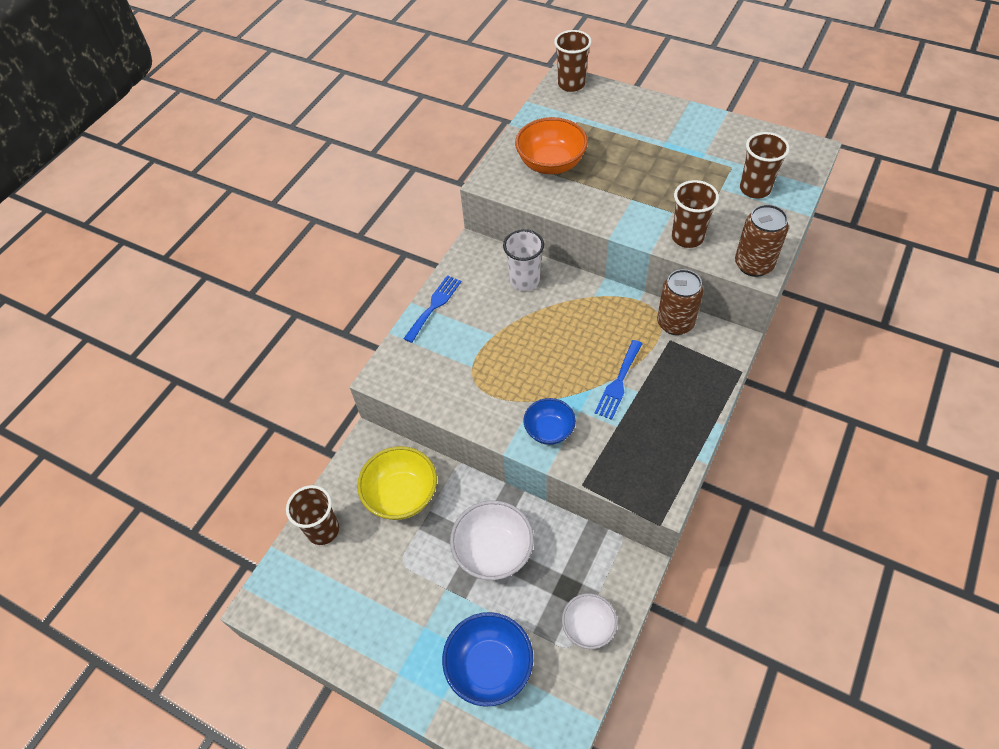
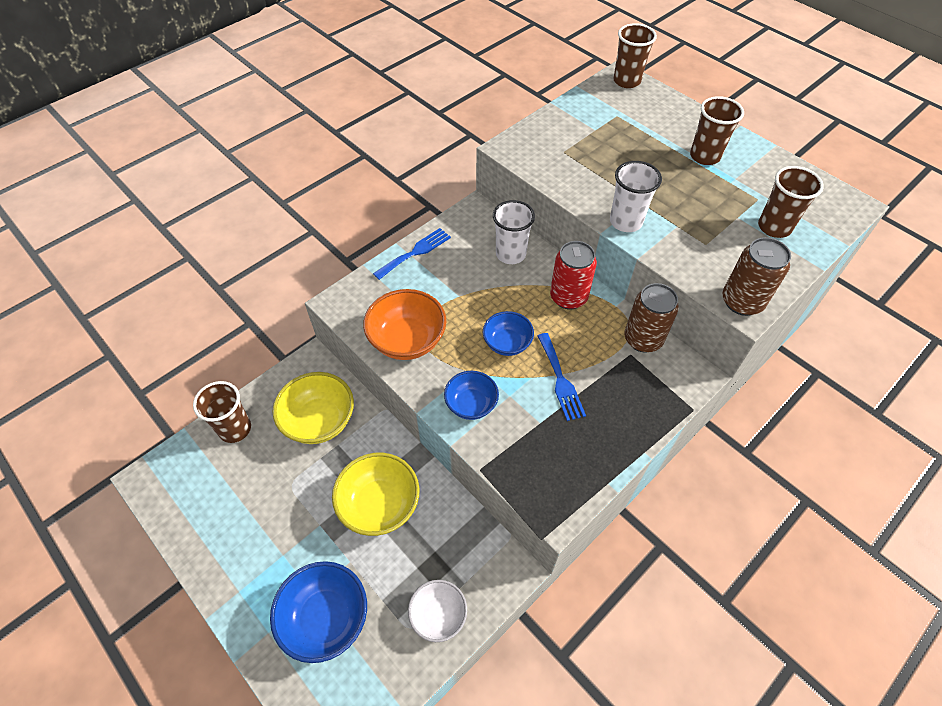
camera: 15 degrees right, 0 degrees up
(493, 551) = (379, 505): white bowl -> yellow bowl
(551, 164) = (574, 148): orange bowl -> orange bowl (407, 340)
(557, 365) = (507, 343): none -> blue bowl
(594, 305) = (568, 297): none -> red can
(618, 382) = (560, 380): blue fork -> blue fork turned 60 degrees counterclockwise
(626, 221) = (625, 222): none -> white cup
(687, 237) = (682, 254): brown cup -> brown cup (705, 156)

